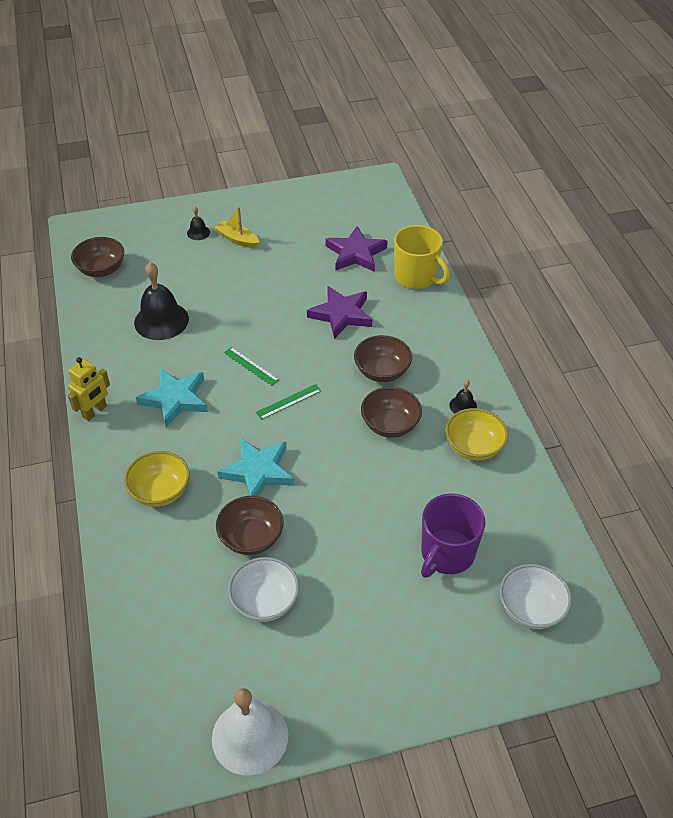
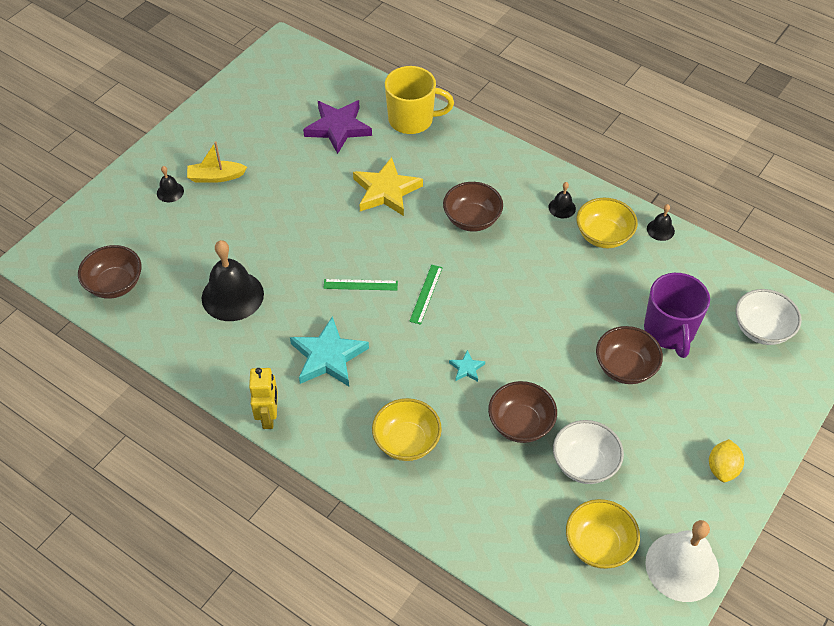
camera: 40 degrees left, 5 degrees up
(207, 668) = (598, 545): none -> yellow bowl
(258, 471) = (466, 368): turquoise star -> turquoise star, size x0.45
(341, 314) = (386, 191): purple star -> yellow star
(369, 690) = (722, 468): none -> yellow lemon
(390, 425) = (525, 259): brown bowl -> brown bowl (625, 367)
(528, 473) = (660, 230): none -> black bell

